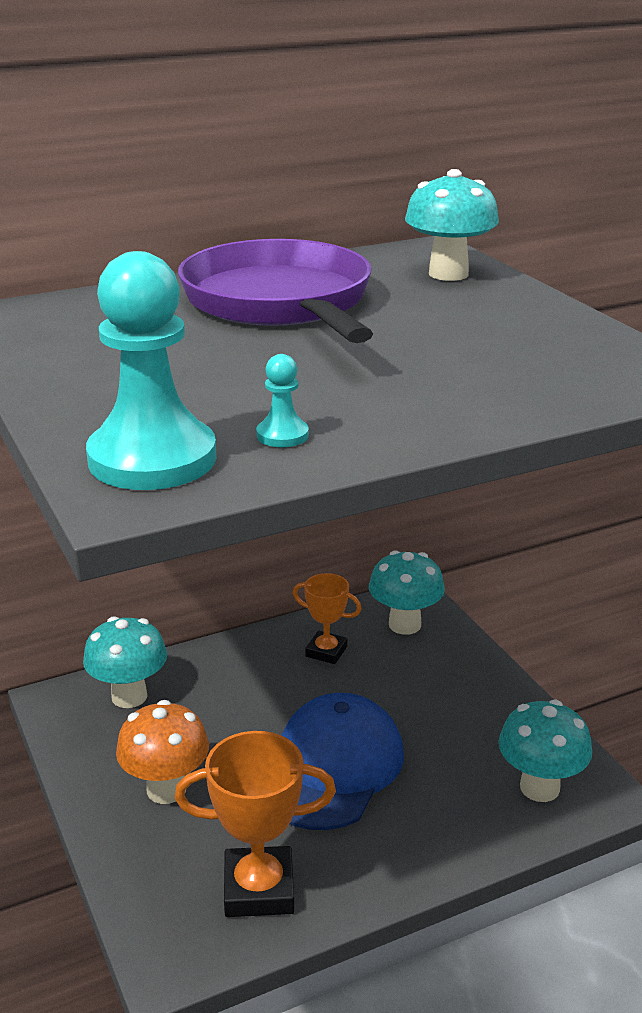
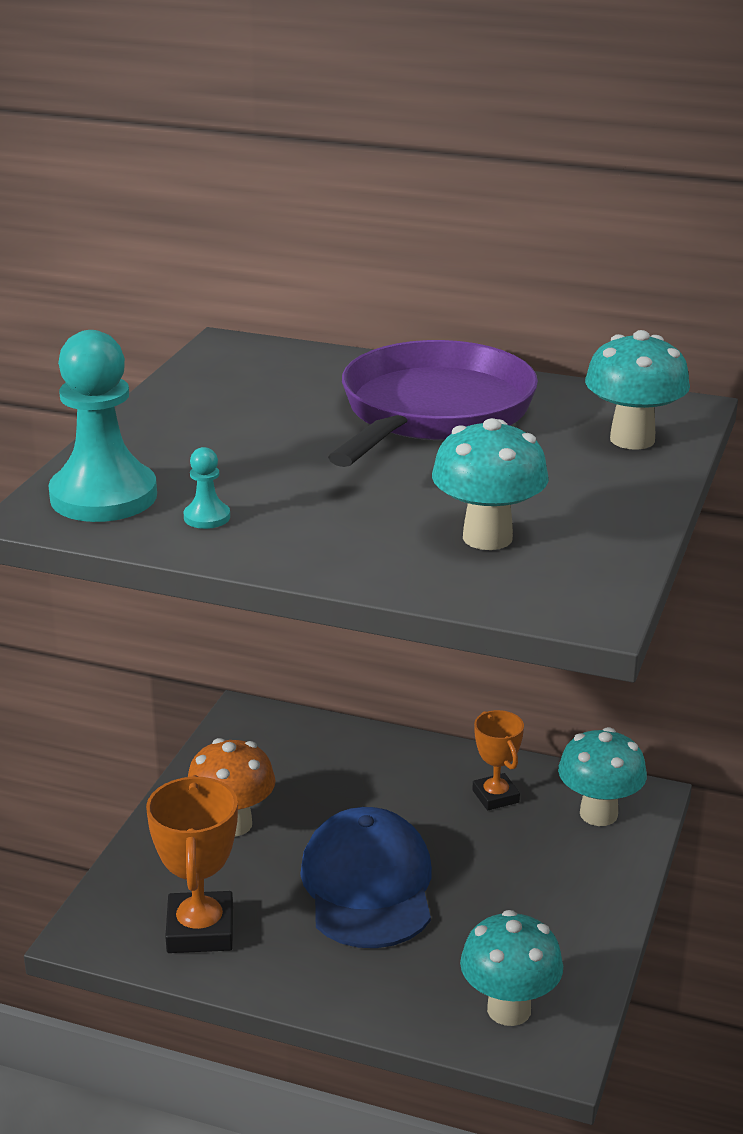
camera: 45 degrees right, 0 degrees up
(129, 696) = (298, 742): turquoise mushroom -> turquoise mushroom (487, 537)
(259, 889) = (200, 930): orange trophy -> orange trophy turned 45 degrees clockwise
(332, 767) = (368, 885): blue cap -> blue cap turned 75 degrees counterclockwise

